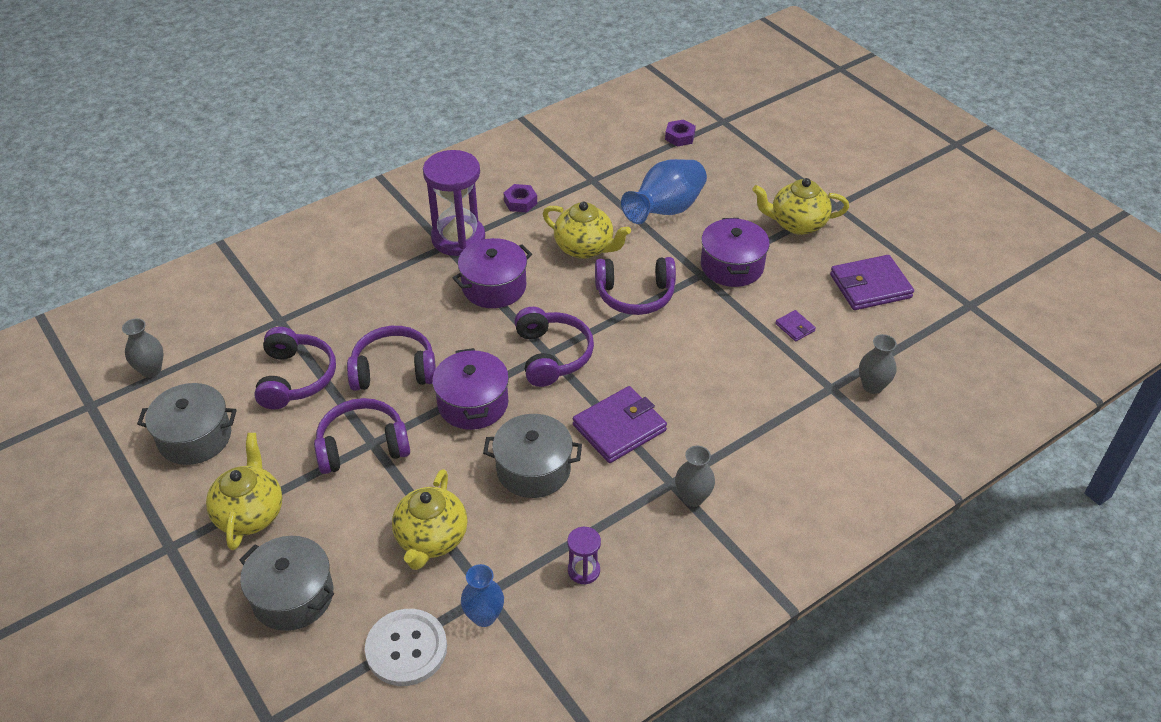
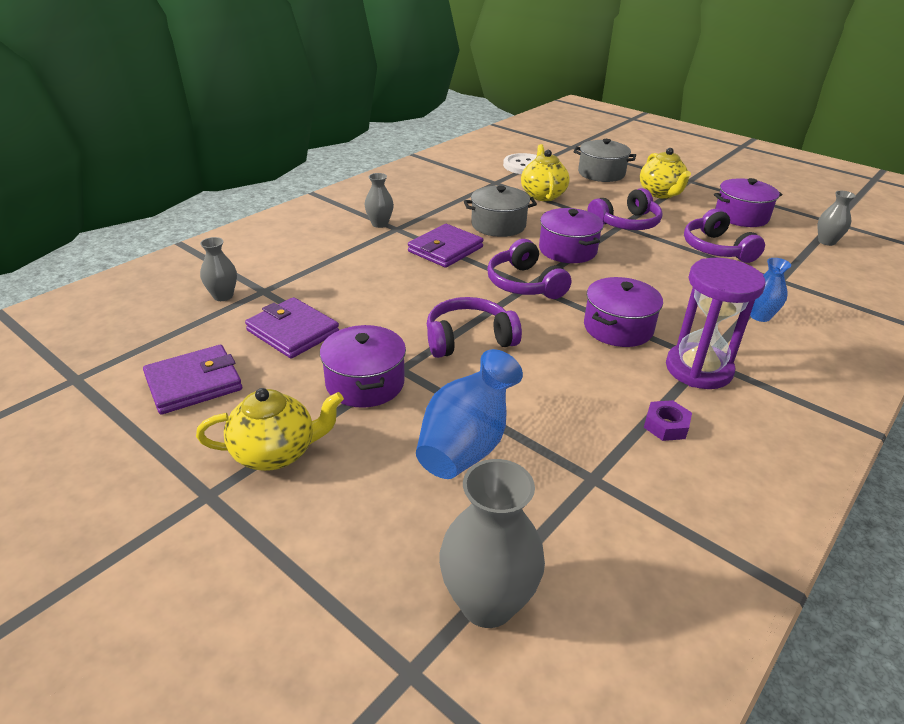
camera: 165 degrees right, 10 degrees down
(195, 437) = (741, 216): grey pot -> purple pot
(393, 370) = (648, 261): purple headphones -> none
(484, 616) = (491, 176): blue vase -> blue vase (760, 316)
(584, 570) = (442, 193): purple hourglass -> none
(585, 248) = (547, 379): yellow teapot -> none
(679, 137) = (487, 603): purple nut -> grey vase
(795, 327) = (292, 332): purple wallet -> purple wallet, size x2.17

